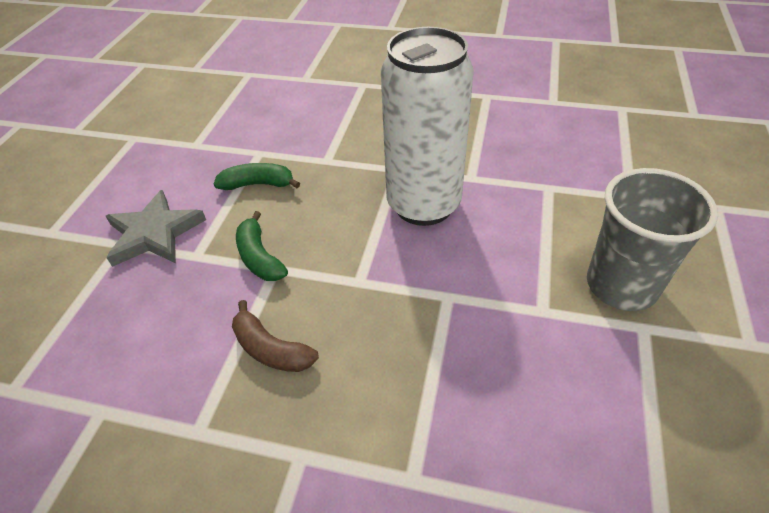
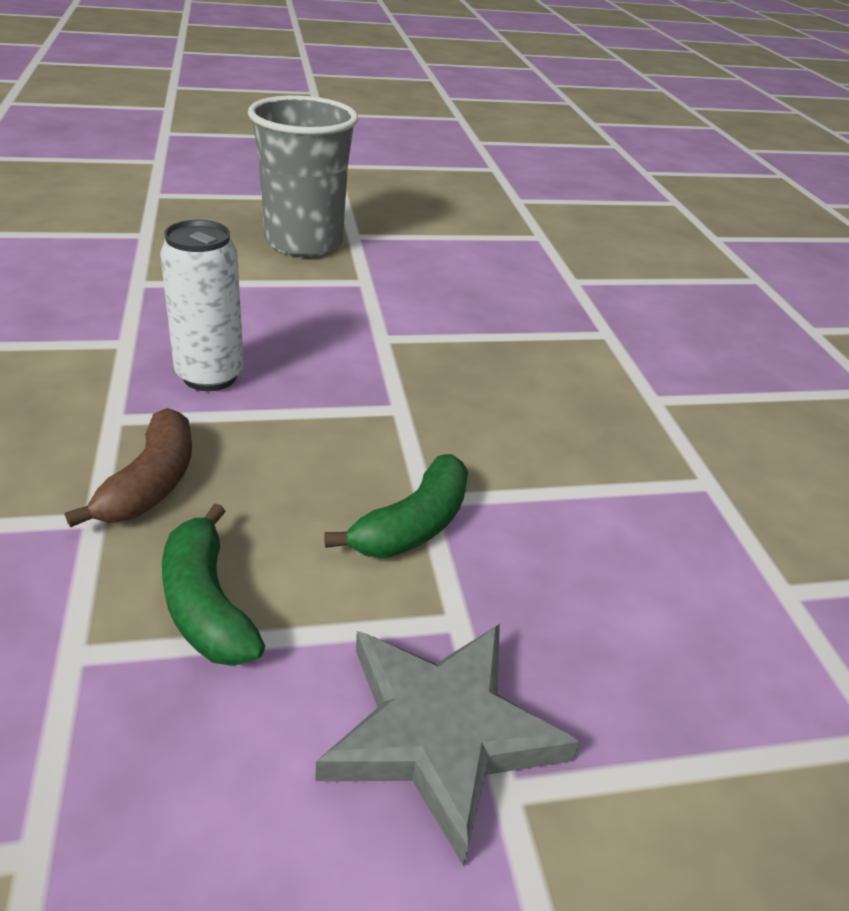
camera: 120 degrees left, 10 degrees down
(271, 349) = (562, 457): brown banana -> brown banana (151, 483)
(423, 205) = (210, 376): white can -> white can, size x0.53

